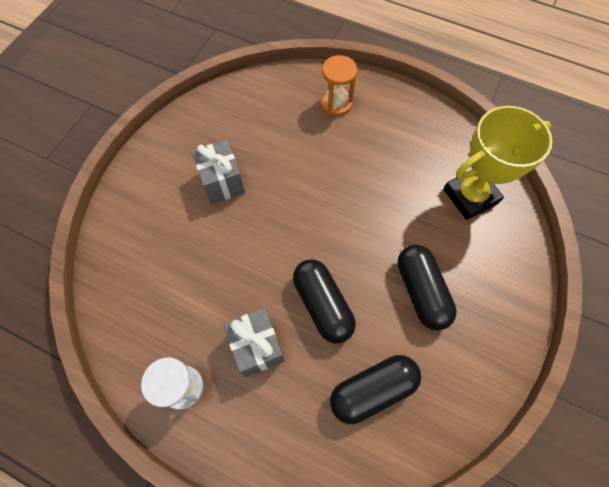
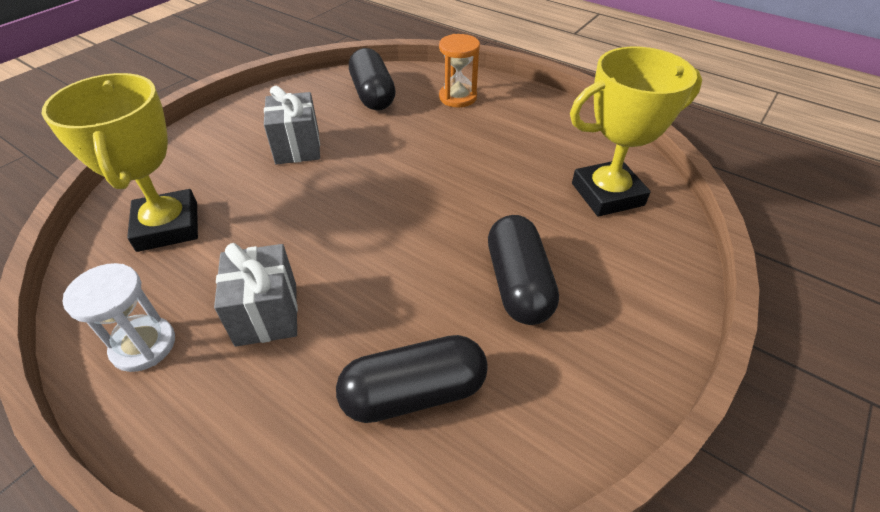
camera: 10 degrees right, 20 degrees down
(153, 281) = (168, 226): none -> yellow trophy
(322, 305) = (375, 280): black capsule -> black capsule (373, 94)

